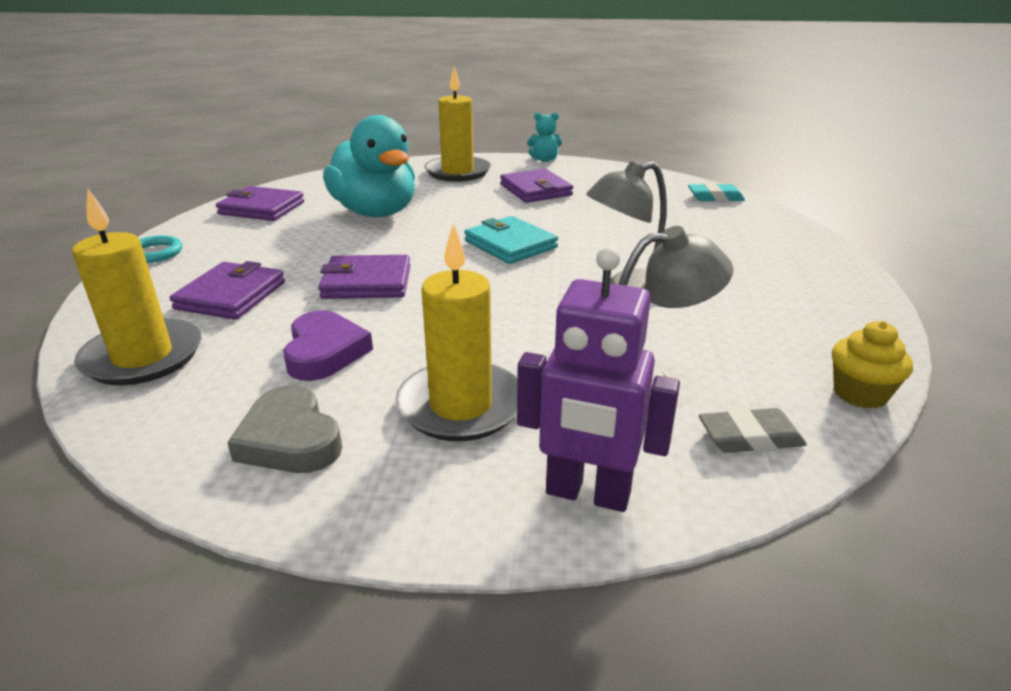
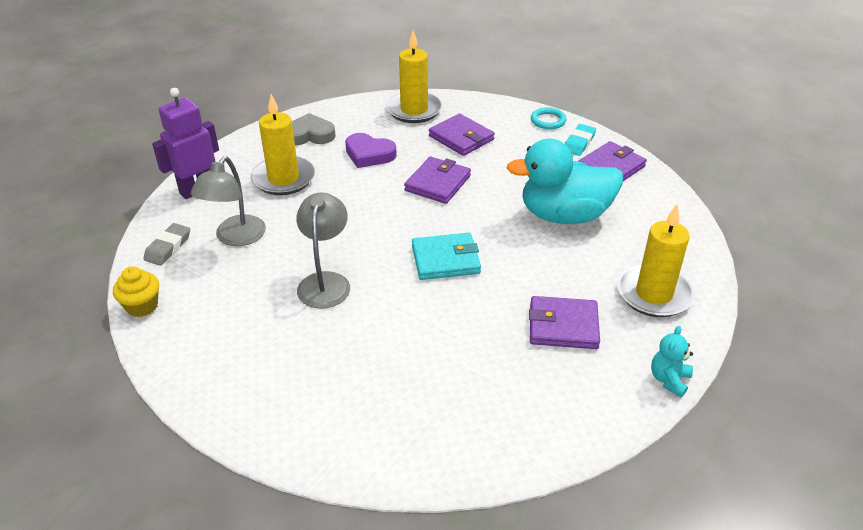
camera: 120 degrees right, 10 degrees up
(715, 197) = (448, 456): turquoise eraser -> turquoise eraser (579, 143)

